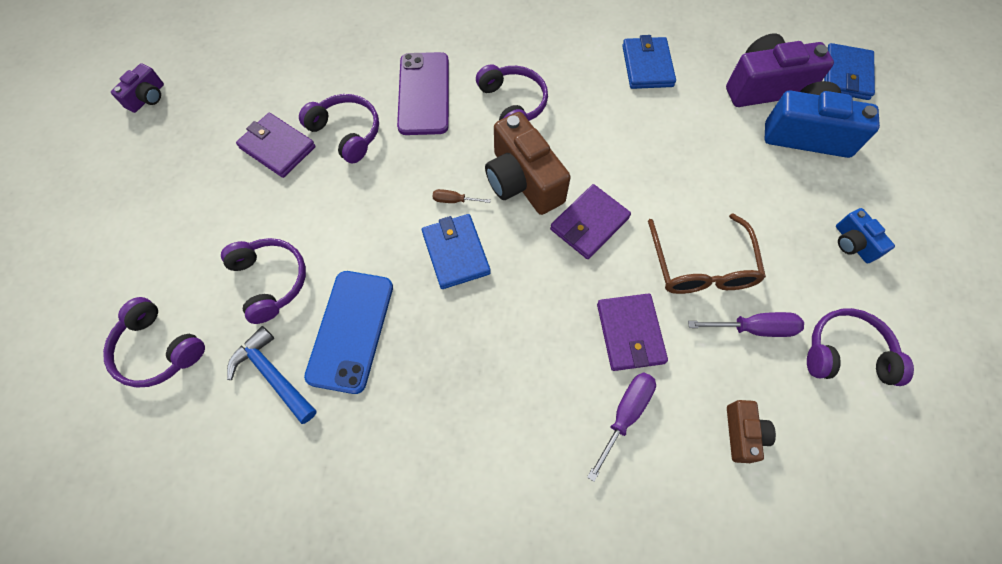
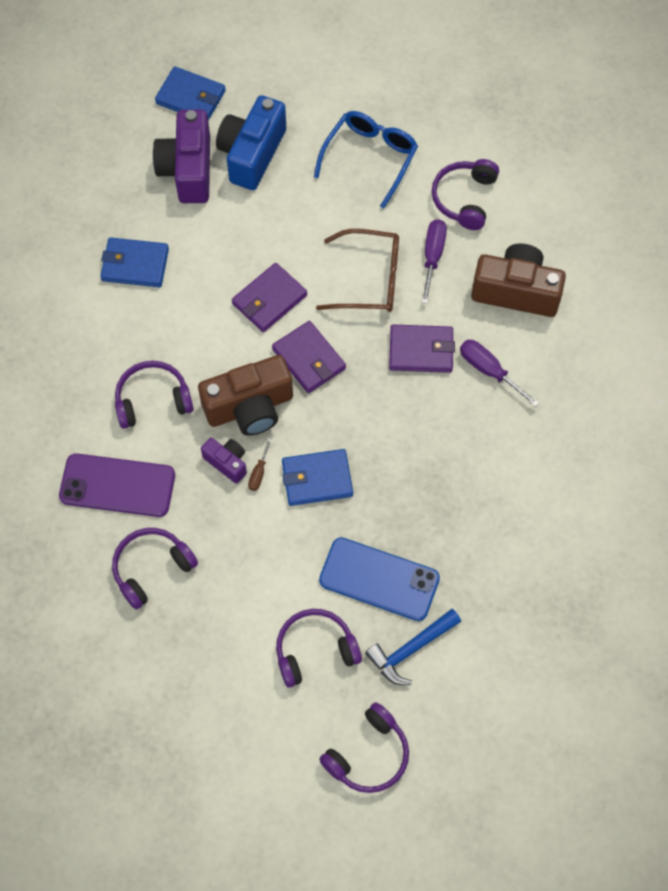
camera: 80 degrees left, 0 degrees up
(147, 97) = (47, 788): purple camera -> purple camera (227, 462)
(278, 147) = (154, 641): purple wallet -> purple wallet (269, 299)
(742, 434) = (516, 291): brown camera -> brown camera, size x1.93
(853, 243) = (370, 158): blue camera -> blue glasses

